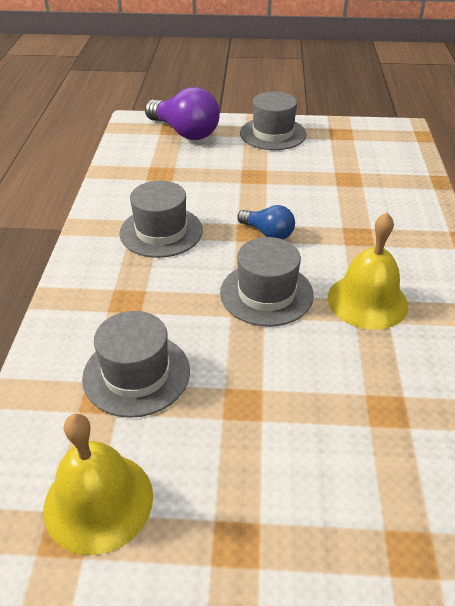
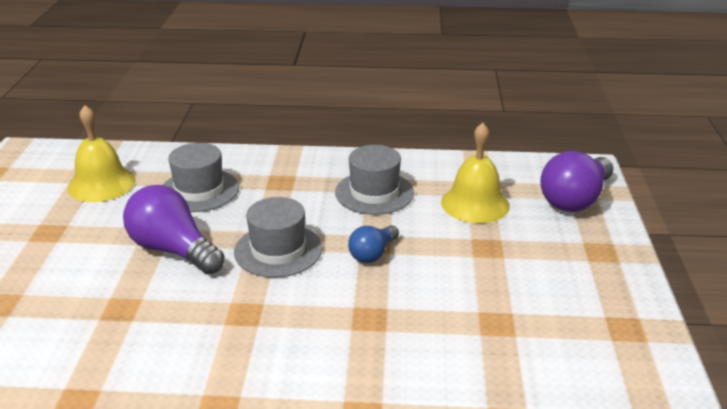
camera: 90 degrees right, 10 degrees down
(272, 380) = (173, 250): none -> purple light bulb
(273, 134) = (598, 264): grey hat -> none
(367, 301) = (257, 312): yellow bell -> yellow bell (475, 203)

